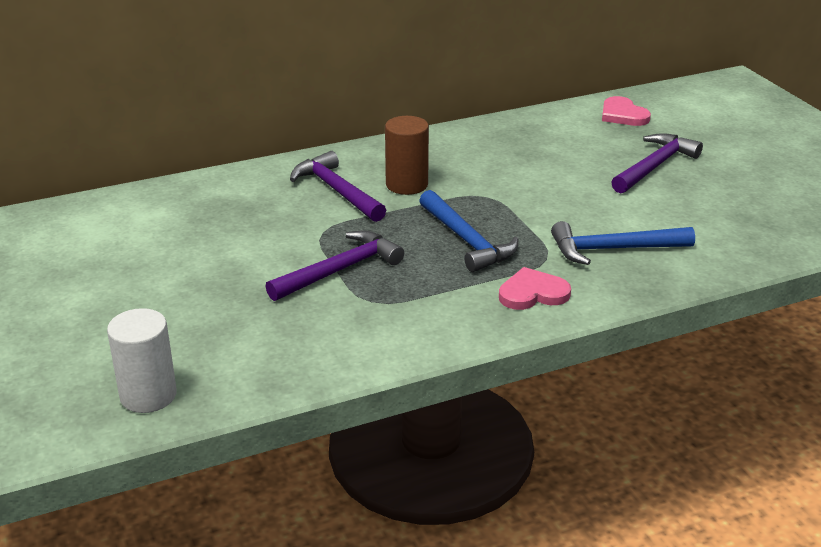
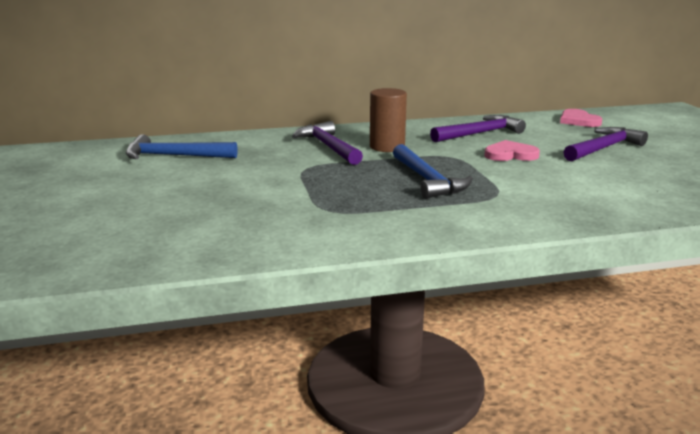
camera: 10 degrees right, 10 degrees down
(148, 395) = (97, 256): white cylinder -> none
(340, 270) = (310, 190): purple hammer -> purple hammer (480, 133)
(533, 293) = (478, 215): pink heart -> pink heart (510, 154)
(613, 249) = (560, 193): blue hammer -> blue hammer (174, 156)

